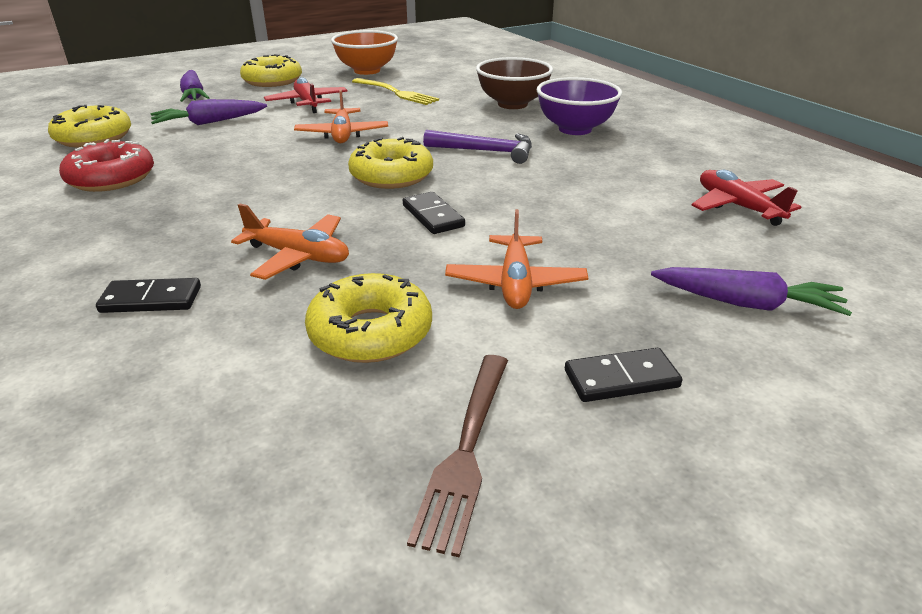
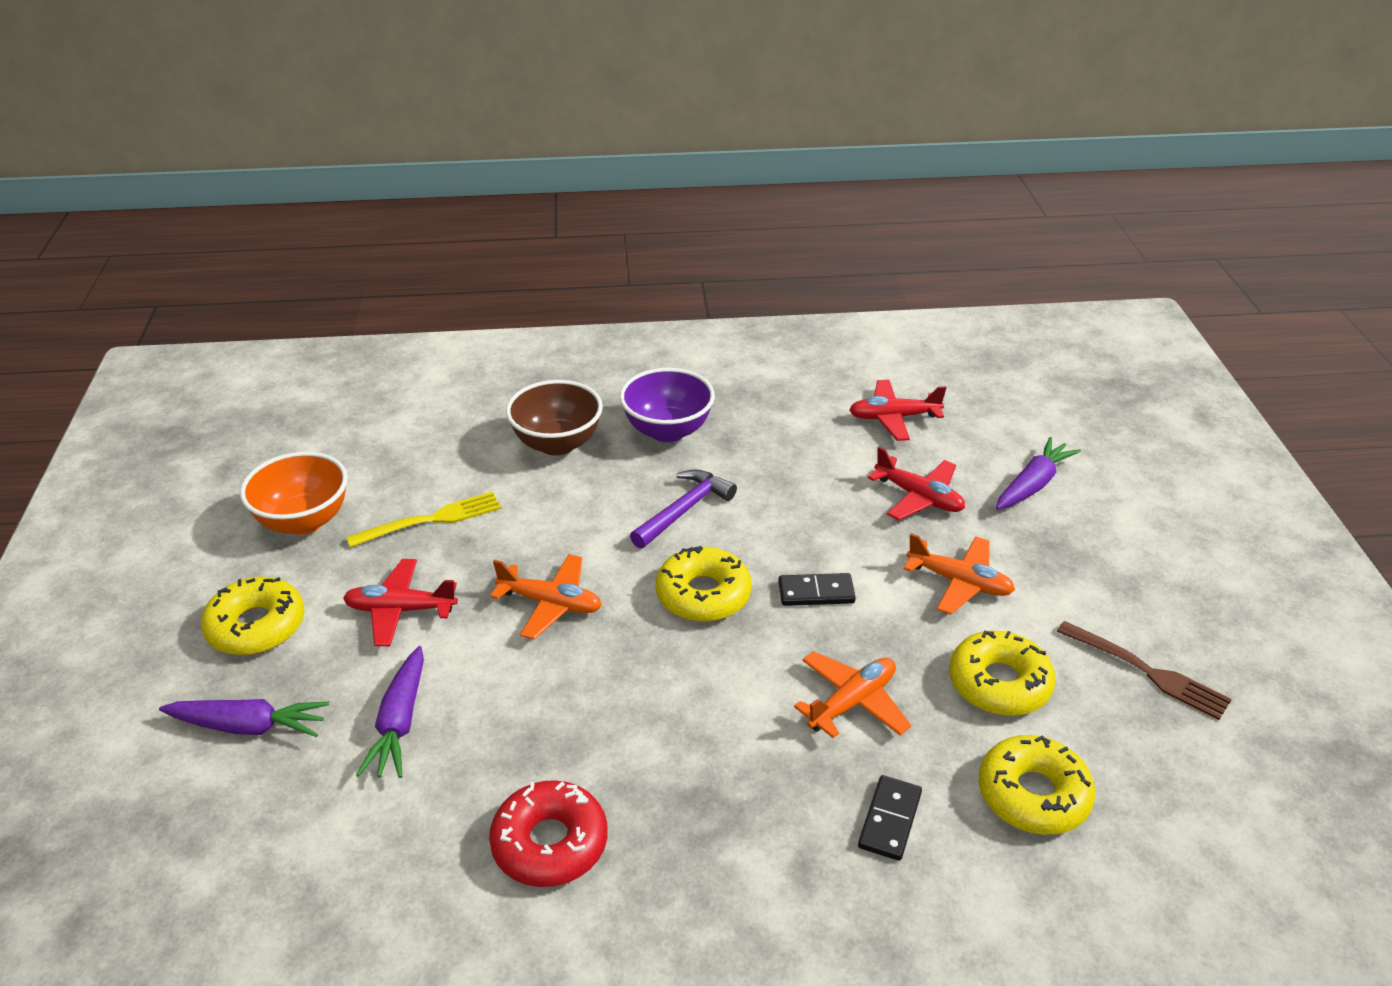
camera: 65 degrees left, 5 degrees up
(94, 137) = (363, 861): yellow donut -> yellow donut (1033, 795)
(621, 379) = (1097, 577): black domino -> none
(627, 239) = (919, 497): none -> red plane

